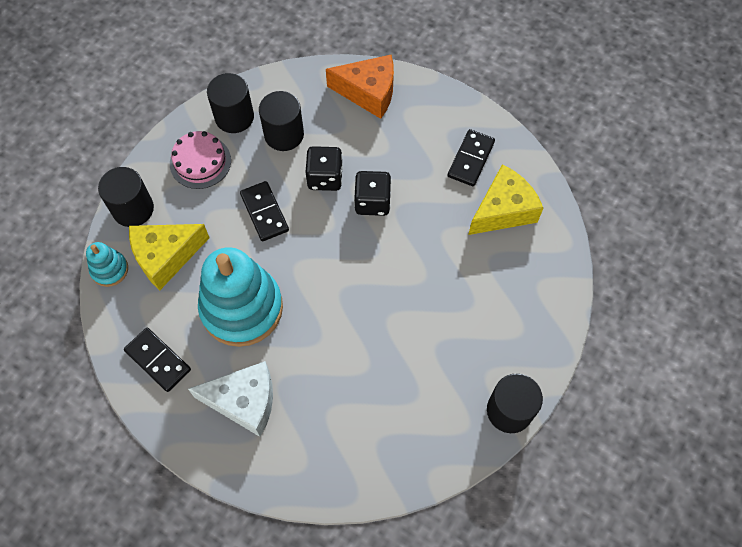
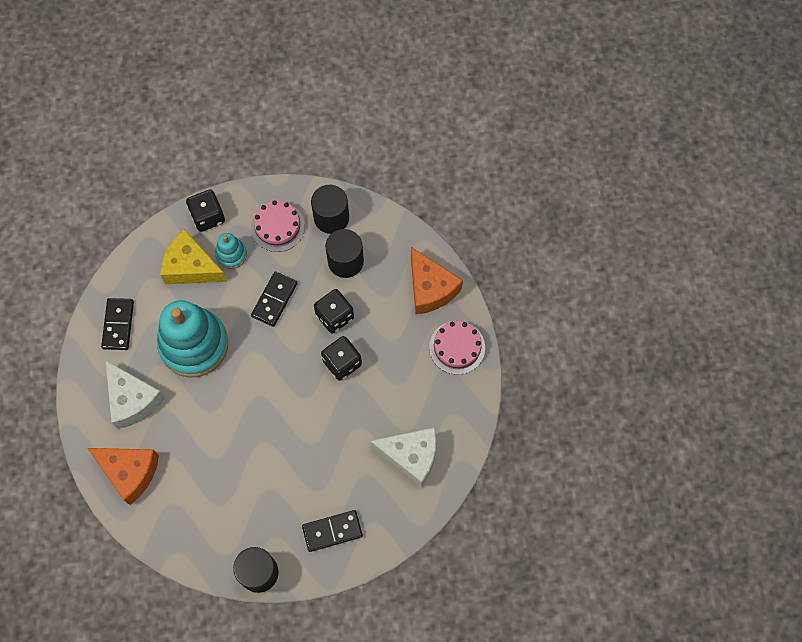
camera: 50 degrees right, 5 degrees up
(109, 270) = (154, 241): turquoise stacking toy -> turquoise stacking toy (231, 254)
(133, 209) = (208, 217): black cylinder -> black dice
(313, 457) = (130, 472): none -> orange cheese
(437, 110) = (457, 347): none -> pink cake
(470, 159) = (435, 402): black domino -> black domino (332, 531)
(503, 210) = (411, 456): yellow cheese -> white cheese

